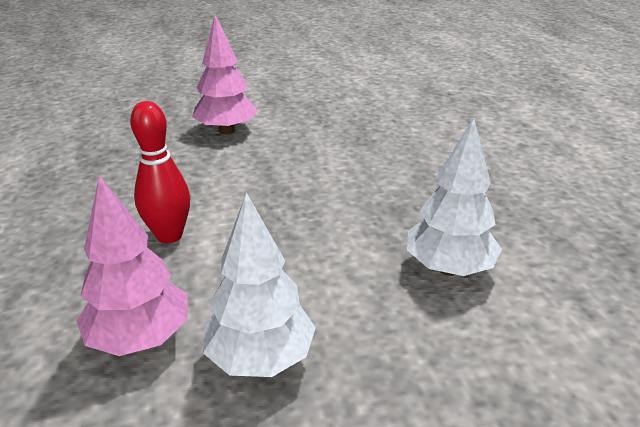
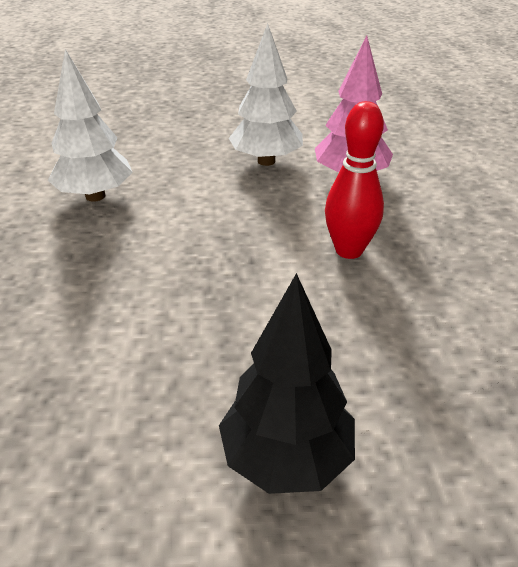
camera: 170 degrees left, 5 degrees up
(226, 130) = (286, 458): pink tree -> black tree

